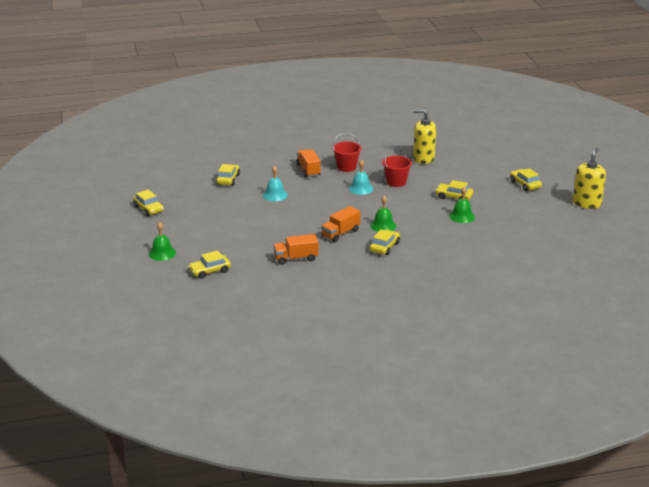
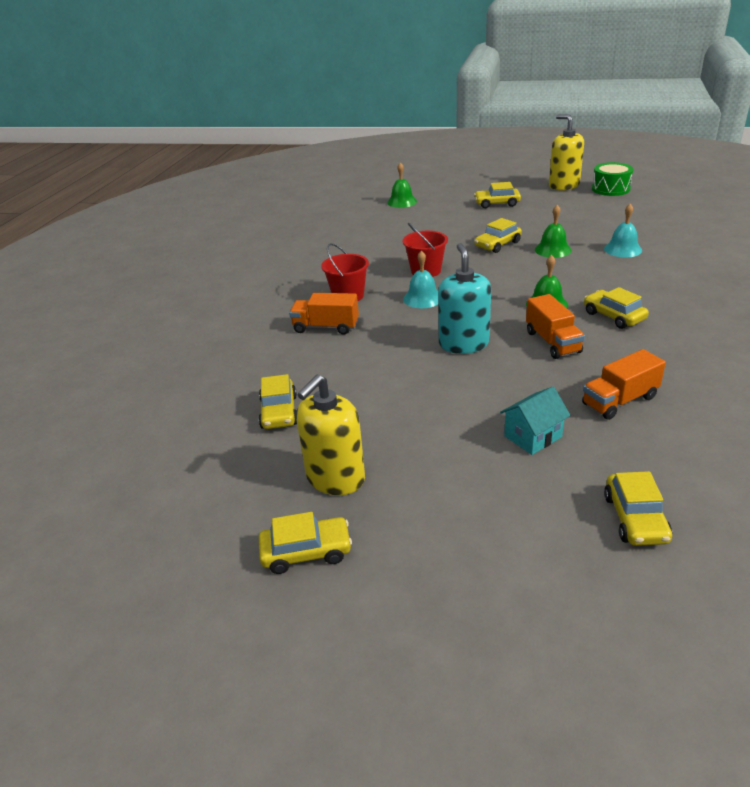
camera: 60 degrees left, 5 degrees up
(162, 253) = (526, 578): green bell -> green bell (402, 202)
(228, 179) = (279, 412): yellow car -> yellow car turned 135 degrees counterclockwise
(251, 241) = (532, 436): none -> turquoise house
(275, 195) = (380, 374): turquoise bell -> turquoise bell (622, 249)
(296, 258) = (619, 401): orange truck -> orange truck turned 45 degrees clockwise
(320, 210) = (463, 344): none -> turquoise soap dispenser
(423, 158) = (378, 242): yellow soap dispenser -> yellow soap dispenser (335, 478)
(597, 223) = (610, 189): none -> green drum

